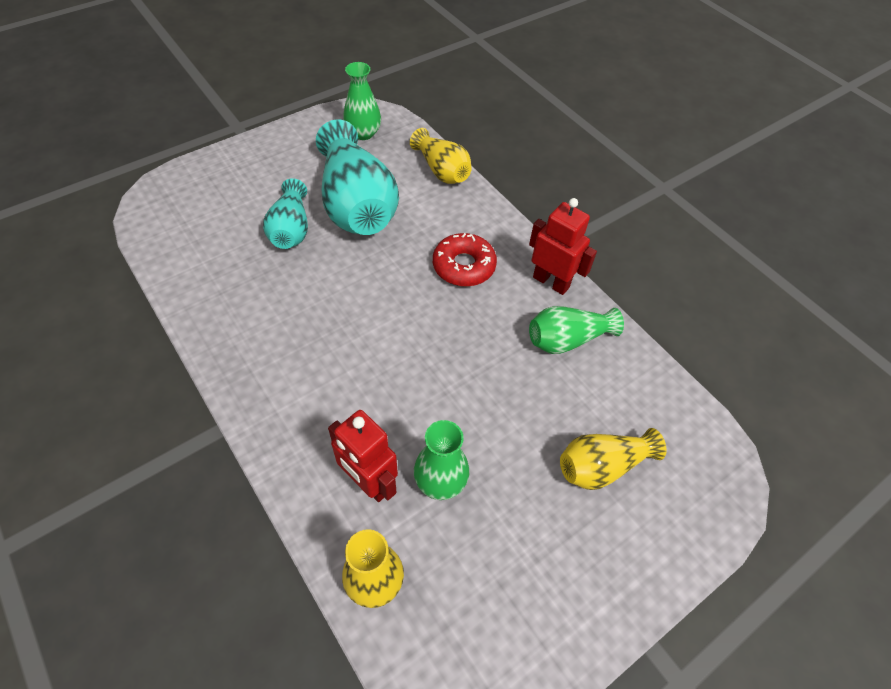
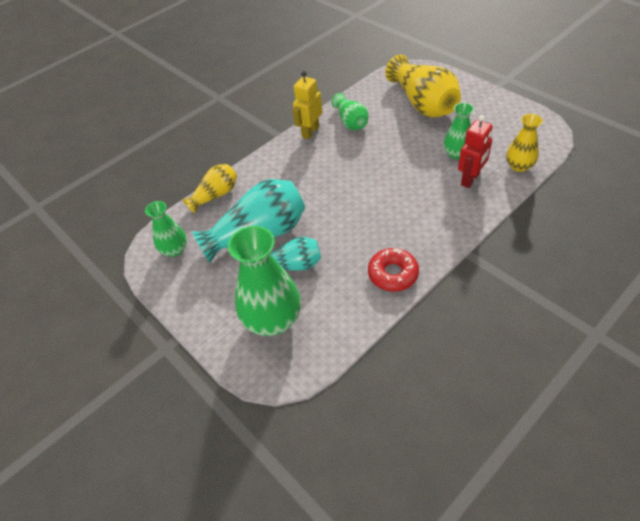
camera: 90 degrees left, 5 degrees down
(222, 203) = (272, 319): none -> green vase
(464, 266) = (307, 169): red donut -> red donut (393, 274)
(551, 282) = (310, 132): red robot -> yellow robot
(602, 466) = (423, 103): yellow vase -> yellow vase, size x1.77

